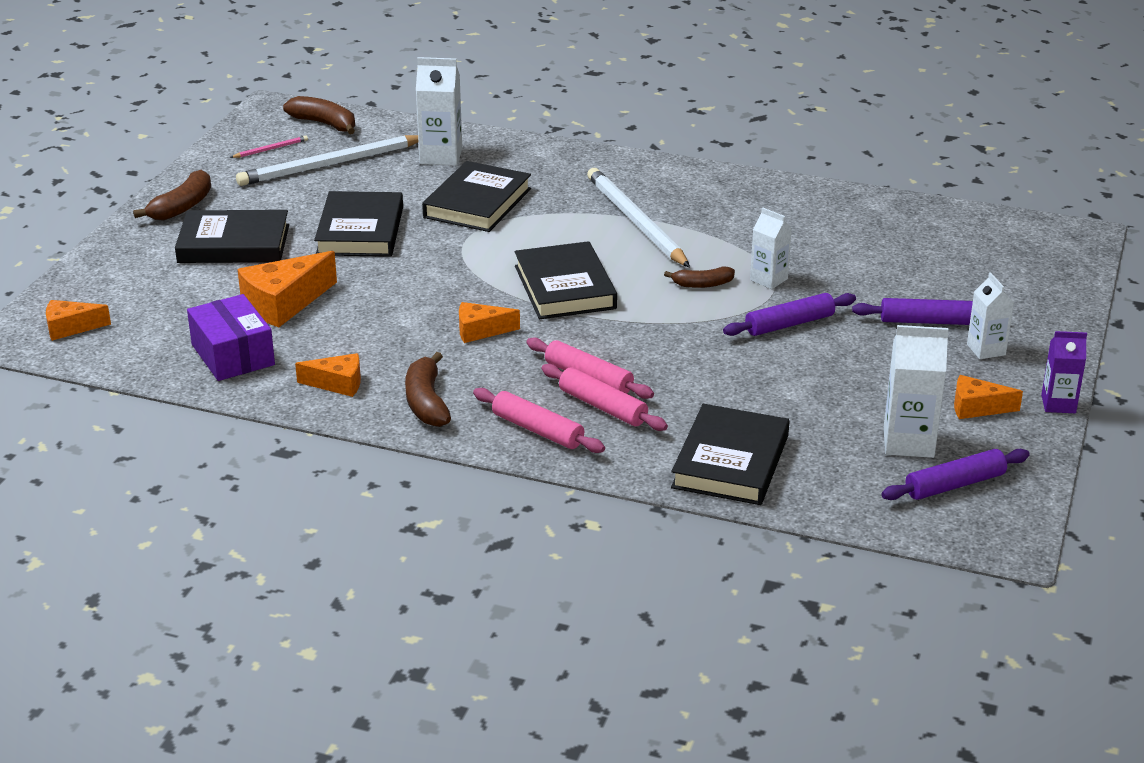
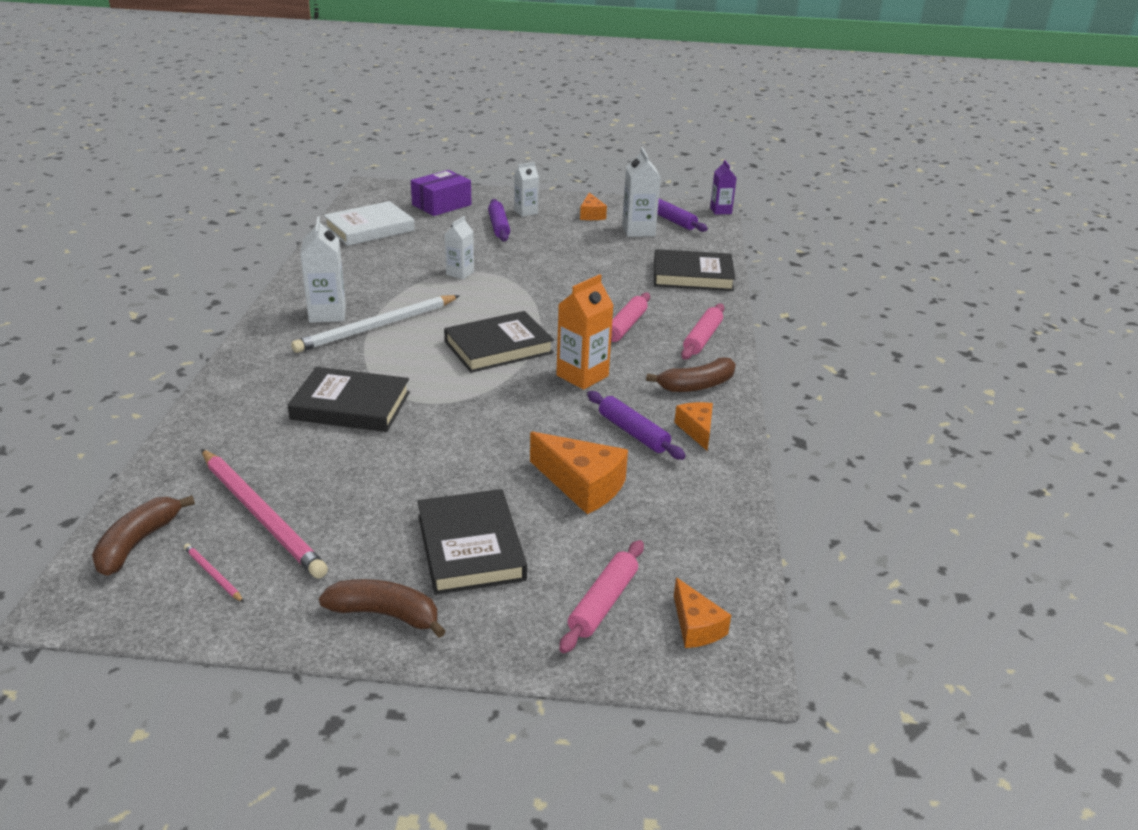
camera: 105 degrees left, 0 degrees up
(233, 355) = (685, 496): purple box -> purple box (441, 205)
(330, 165) = (261, 515): white pencil -> pink pencil
(360, 231) = (422, 465): black book -> none
(441, 156) = (241, 441): white carton -> white carton (327, 314)
(480, 331) = (582, 376): orange cheese -> orange carton
(603, 407) = (659, 318): pink rolling pin -> pink rolling pin (603, 603)
(702, 284) = (475, 295): brown banana -> none
(789, 324) = (520, 265): purple rolling pin -> purple rolling pin (633, 433)
(919, 228) = (369, 229): none -> white book
(1058, 404) = (576, 197): purple carton -> purple carton (720, 211)

